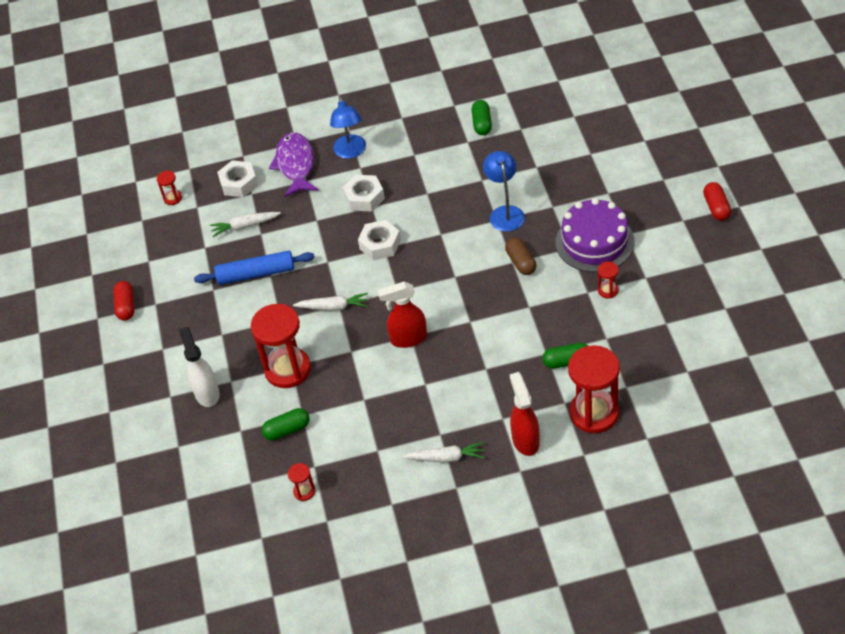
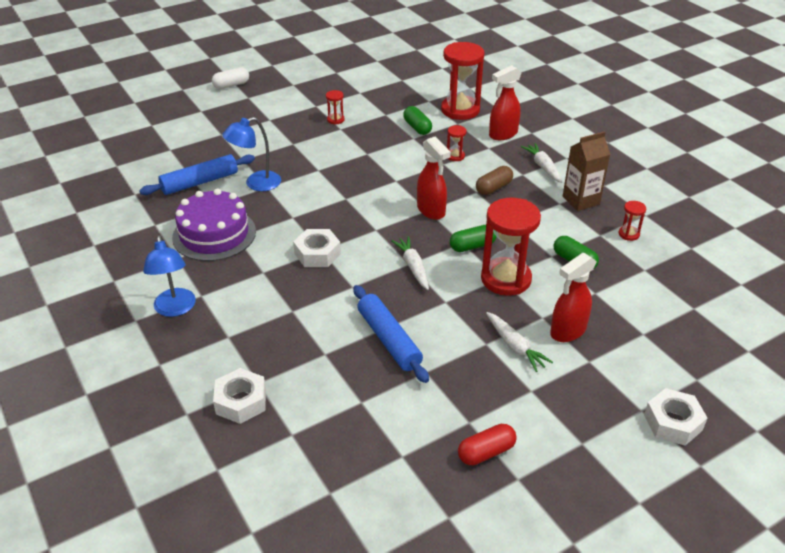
camera: 115 degrees left, 10 degrees down
(172, 198) = (280, 468): red hourglass -> red hourglass (455, 156)
(207, 393) = (567, 331): white spray bottle -> red spray bottle
(245, 226) = (316, 372): white carrot -> white carrot (515, 346)
(295, 165) = (201, 353): purple fish -> none
(351, 152) = (175, 309): blue lamp -> blue lamp turned 105 degrees clockwise
(364, 197) = (250, 280): white nut -> white nut (672, 422)
(374, 471) = (581, 200): none -> brown carton
(482, 124) = (126, 219): green capsule -> green capsule (472, 246)
(521, 262) = (317, 165): brown capsule -> brown capsule (493, 188)
(523, 173) = (199, 182): none -> blue rolling pin
(594, 242) = (282, 132): purple cake -> purple cake (214, 234)
(716, 207) = (231, 85): red capsule -> white capsule

